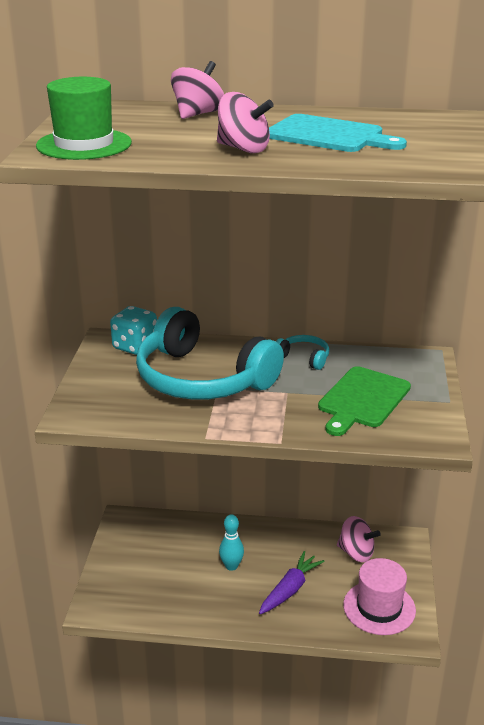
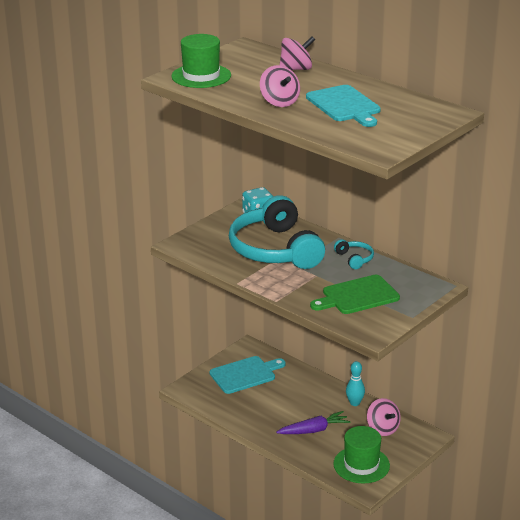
camera: 35 degrees right, 0 degrees up
(149, 555) = (245, 374): none -> turquoise cutting board
(231, 566) = (290, 402): turquoise bowling pin -> turquoise bowling pin (354, 403)
(379, 608) = (361, 465): pink hat -> green hat

